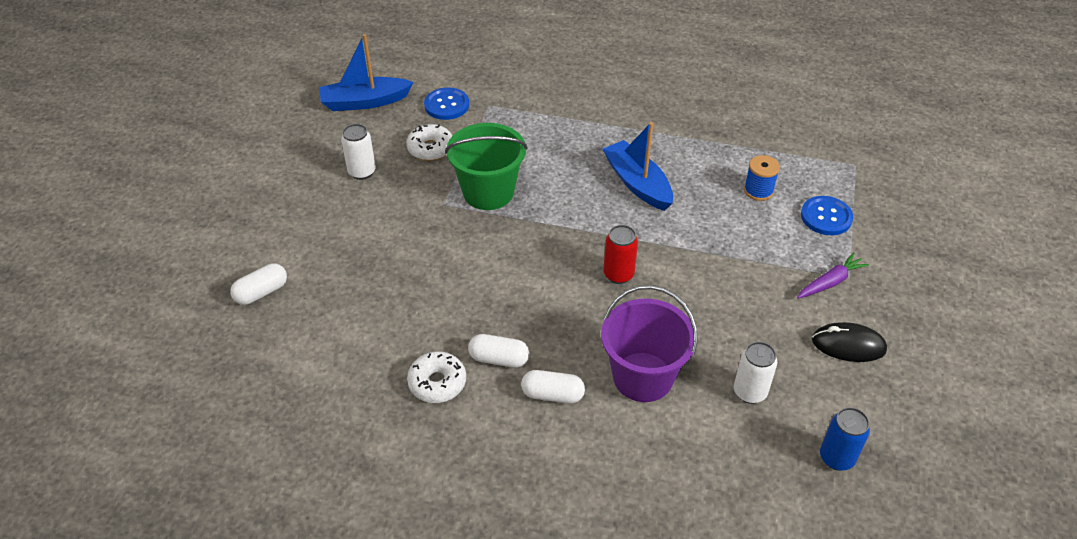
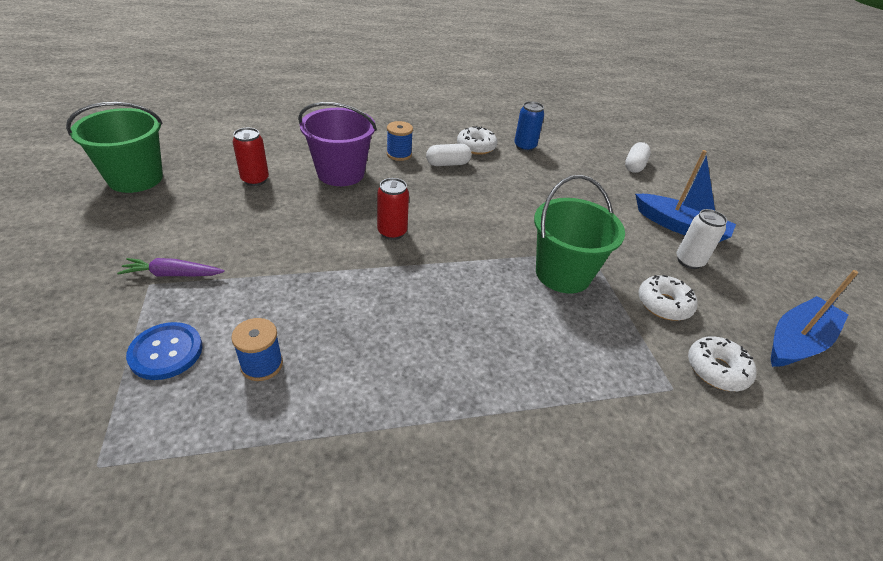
camera: 150 degrees right, 5 degrees down
(446, 105) = (716, 370): blue button -> white donut
(552, 394) = (399, 154): white capsule -> blue spool
(637, 183) = (419, 329): blue boat -> blue boat (680, 227)
(750, 392) = (255, 180): white can -> red can
(830, 282) = (172, 274): purple carrot -> purple carrot turned 60 degrees clockwise
(836, 458) = (187, 159): blue can -> blue can (525, 147)
(848, 345) = (163, 225): black mouse -> none
(894, 433) = (135, 178): none -> green bucket

